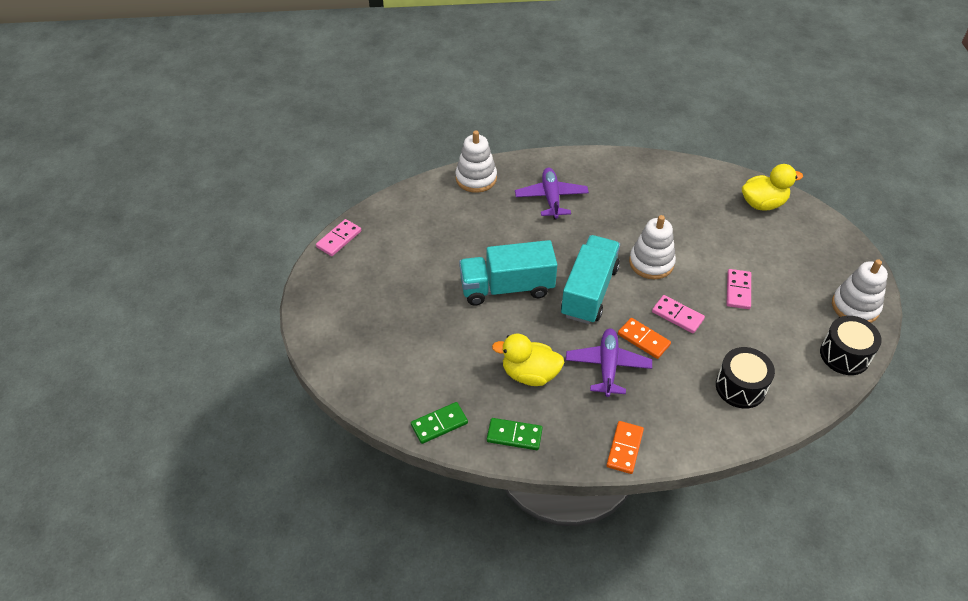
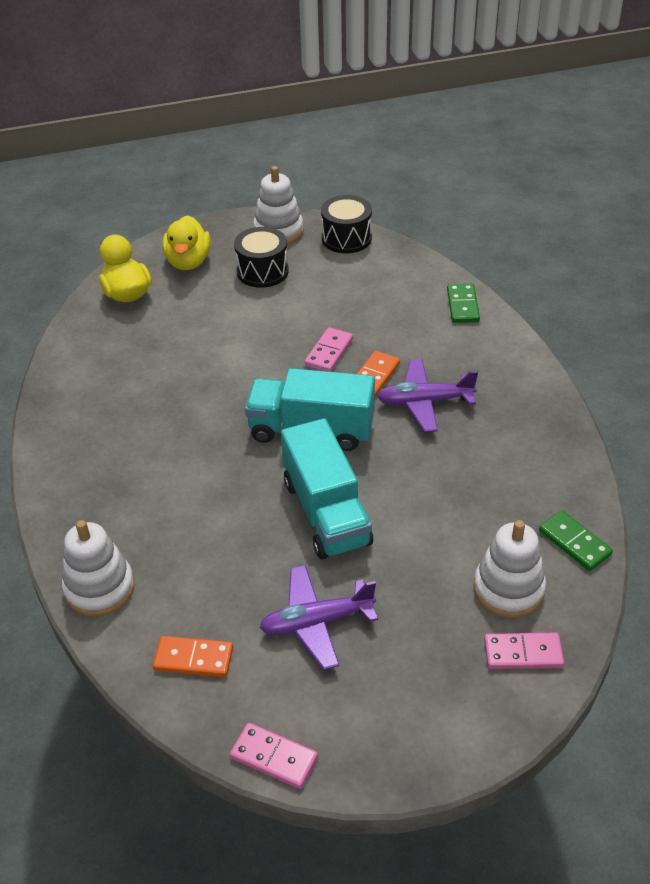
camera: 100 degrees left, 5 degrees down
(514, 435) = (556, 469): green domino -> green domino (462, 305)
(529, 374) = (463, 468): yellow duck -> yellow duck (188, 262)
(551, 198) = (137, 489): purple plane -> purple plane (317, 622)
(625, 448) = (530, 379): orange domino -> orange domino (193, 658)
(651, 262) = (247, 379): white stacking toy -> white stacking toy (508, 589)
(738, 290) = (276, 308): pink domino -> pink domino (523, 653)
(740, 387) = (414, 303): black drum -> black drum (262, 271)

